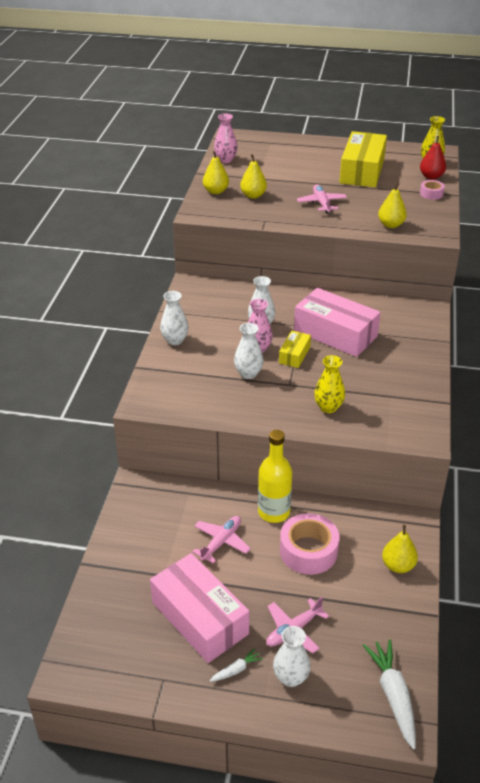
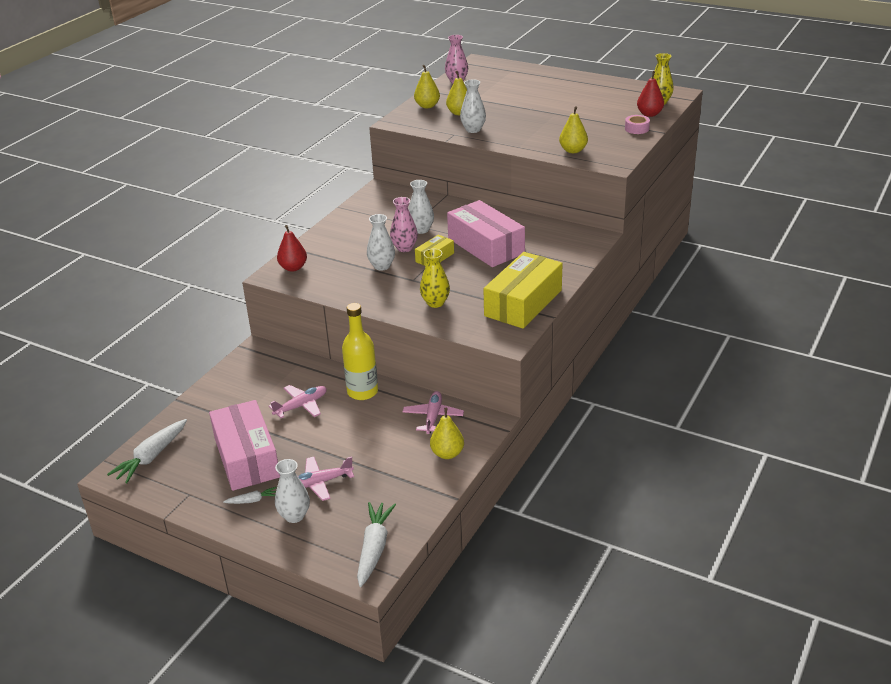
camera: 20 degrees right, 5 degrees down
(95, 642) = (151, 457): none -> white carrot
(158, 391) = (293, 268): none -> red pear
(175, 340) = (335, 231): white vase -> white vase (473, 129)
(308, 551) = (373, 427): pink tape -> none
(321, 203) = (520, 125): pink plane -> pink plane (433, 417)
(362, 171) = (582, 102): yellow box -> yellow box (523, 303)

